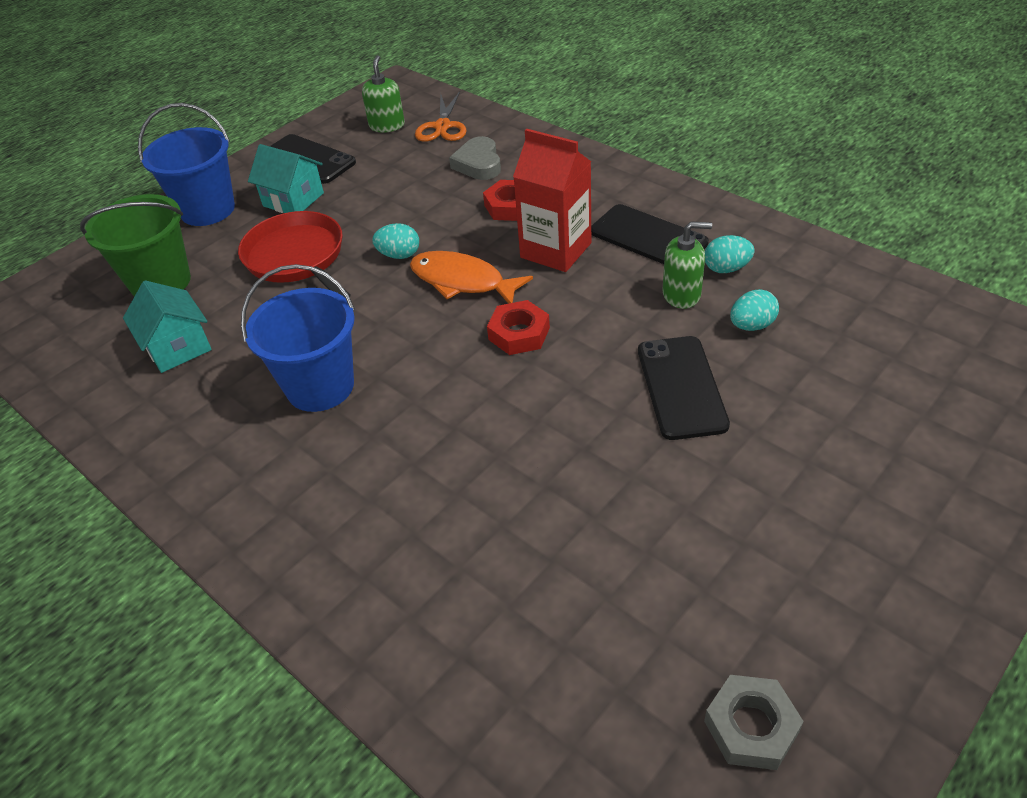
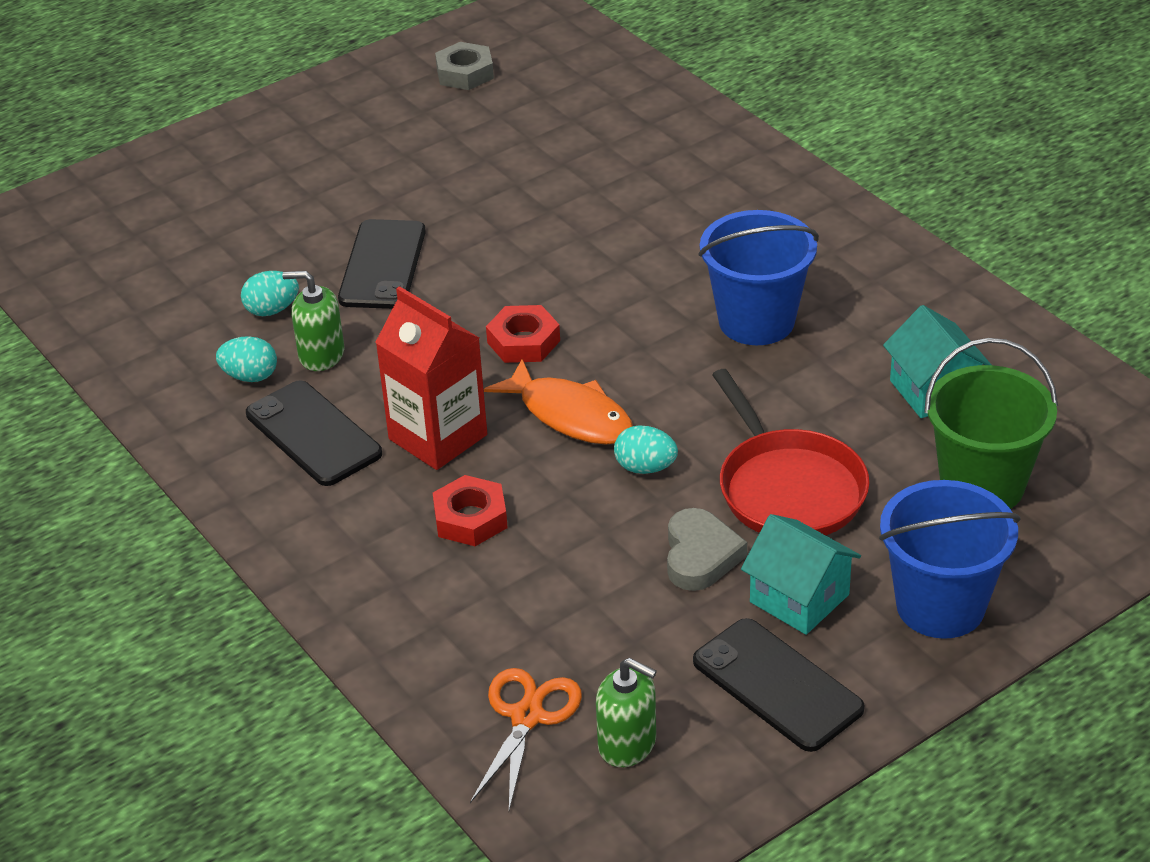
camera: 170 degrees left, 5 degrees down
(387, 125) = (627, 744): green soap dispenser -> green soap dispenser turned 75 degrees counterclockwise
(478, 164) = (491, 612): grey heart -> grey heart (700, 556)

